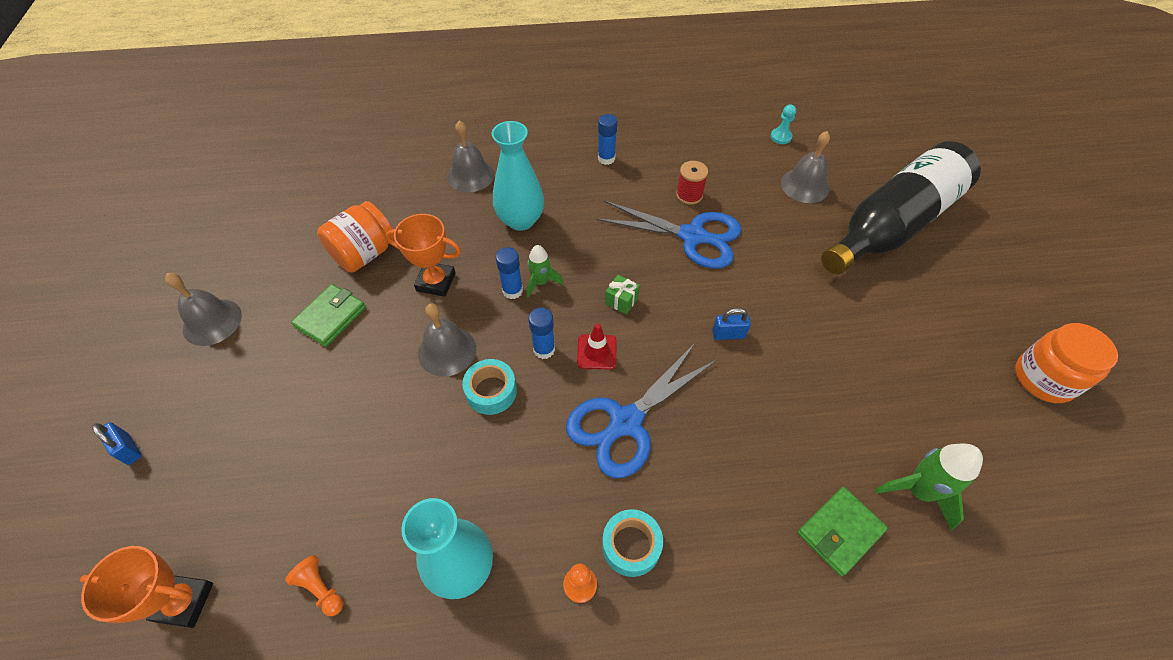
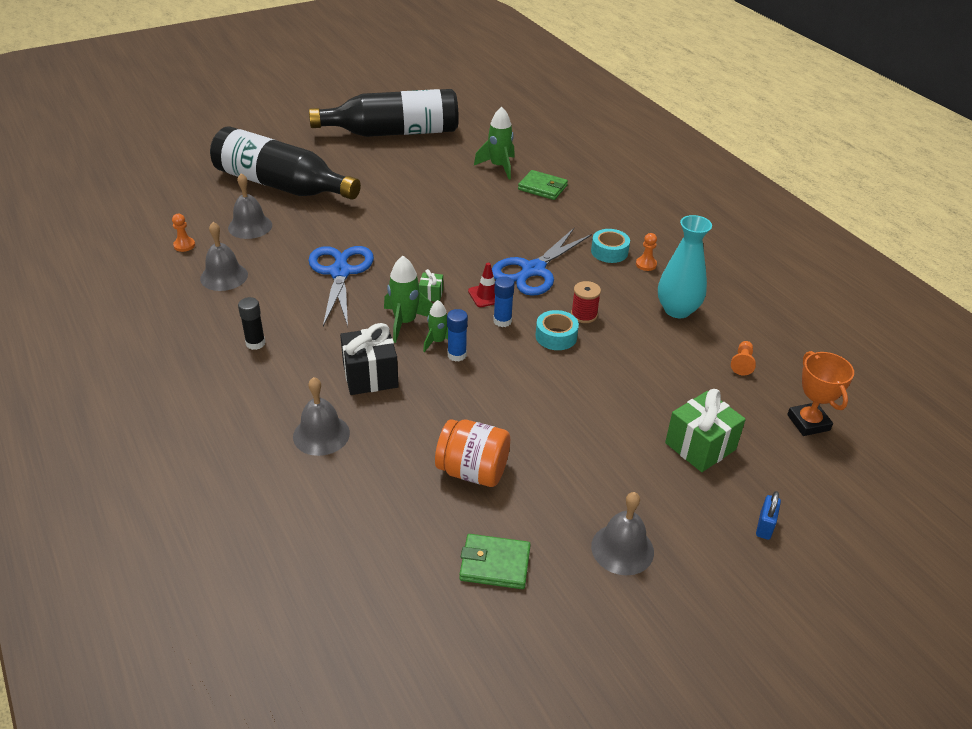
camera: 115 degrees left, 15 degrees down
(251, 450) = (700, 446): none -> green gift
(331, 317) = (557, 460): green wallet -> green wallet (495, 564)
(436, 282) = (476, 405): orange trophy -> none
(447, 351) = (539, 372): grey bell -> grey bell (224, 276)
(520, 220) = (370, 376): turquoise vase -> black gift
(584, 265) = (405, 322): none -> green rocket
(606, 158) = (255, 343): blue glue stick -> black glue stick
(626, 422) = (533, 270): blue scissors -> blue scissors turned 105 degrees clockwise
(689, 195) = (288, 283): red spool -> red spool (584, 315)
(728, 334) = (432, 241): blue padlock -> none
(780, 137) = (184, 245): turquoise pawn -> orange pawn
(1044, 378) = (393, 132): orange jar -> black bottle

